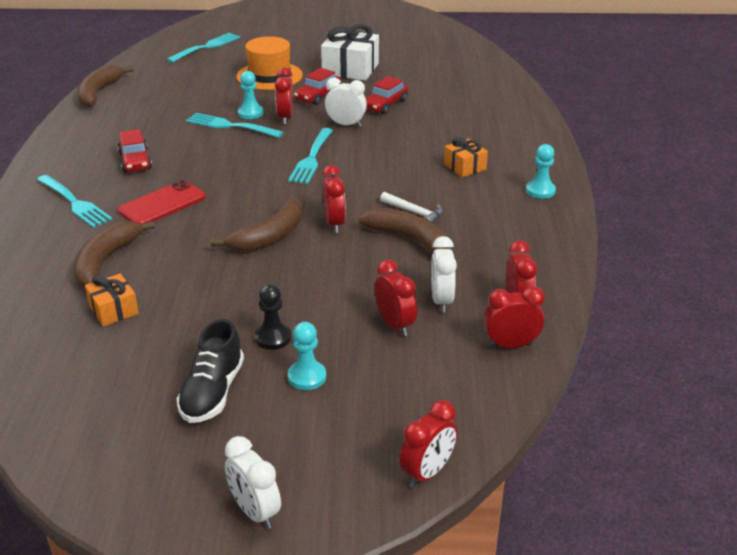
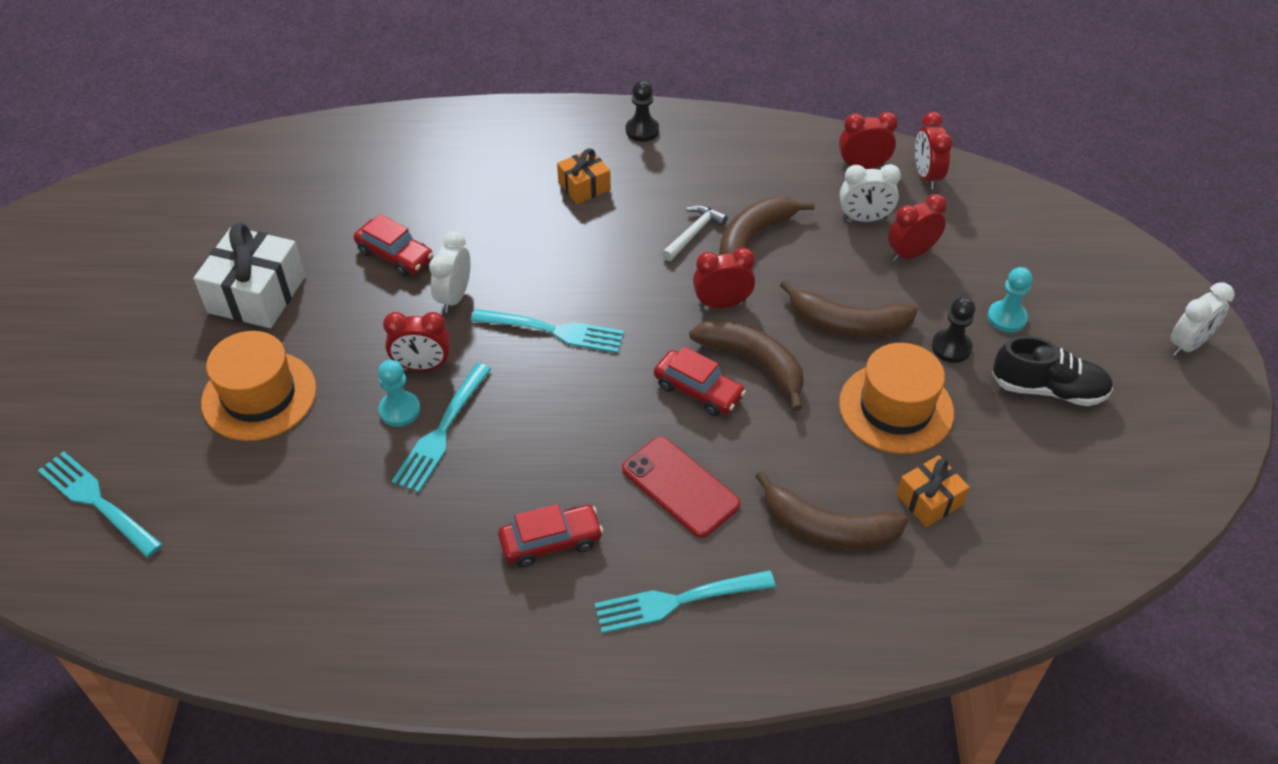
camera: 90 degrees left, 15 degrees up
(74, 202) = (678, 600): turquoise fork -> turquoise fork turned 150 degrees counterclockwise
(99, 93) = (276, 648): brown banana -> brown banana (847, 324)
(210, 301) = (896, 408): none -> orange hat
(318, 96) = (350, 330): red car -> red car (698, 390)
(427, 472) = (1107, 237): red clock -> none
(540, 191) = (642, 130): turquoise pawn -> black pawn

